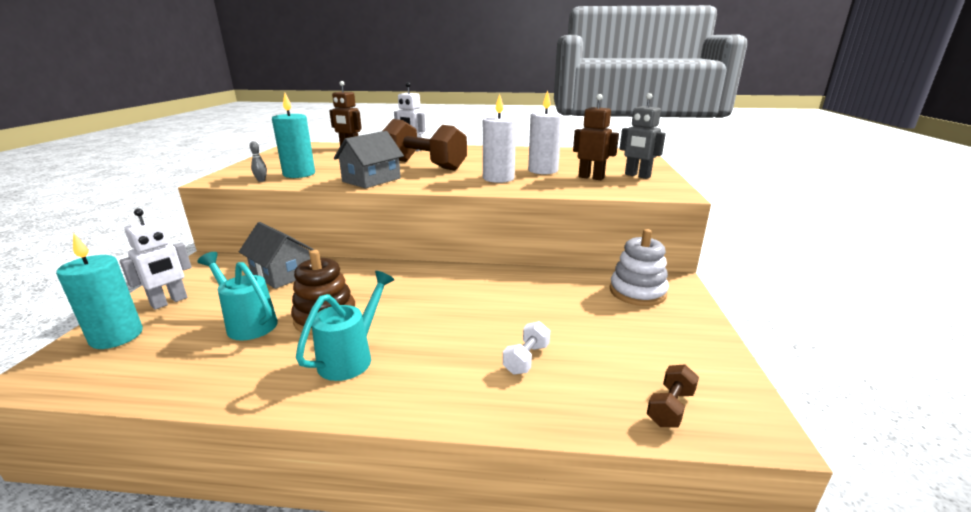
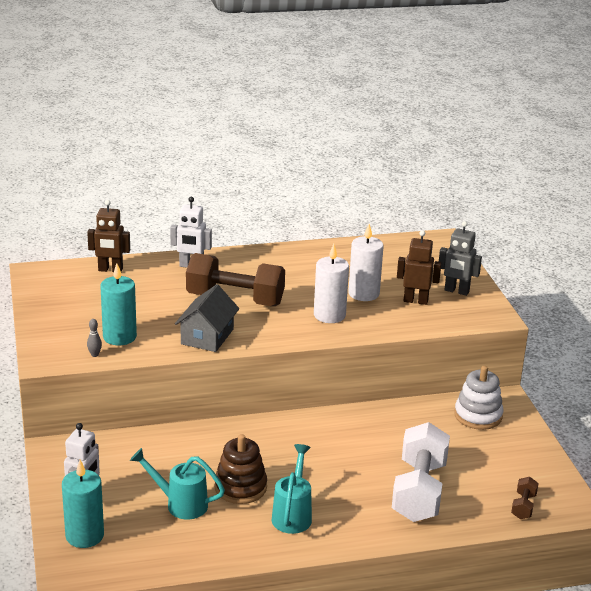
camera: 20 degrees left, 5 degrees up
(281, 274) = (152, 451): grey house -> none
(526, 359) = (419, 491): white dumbbell -> white dumbbell, size x2.32

